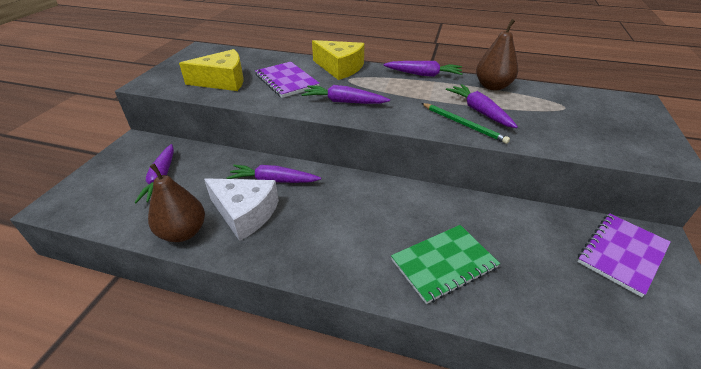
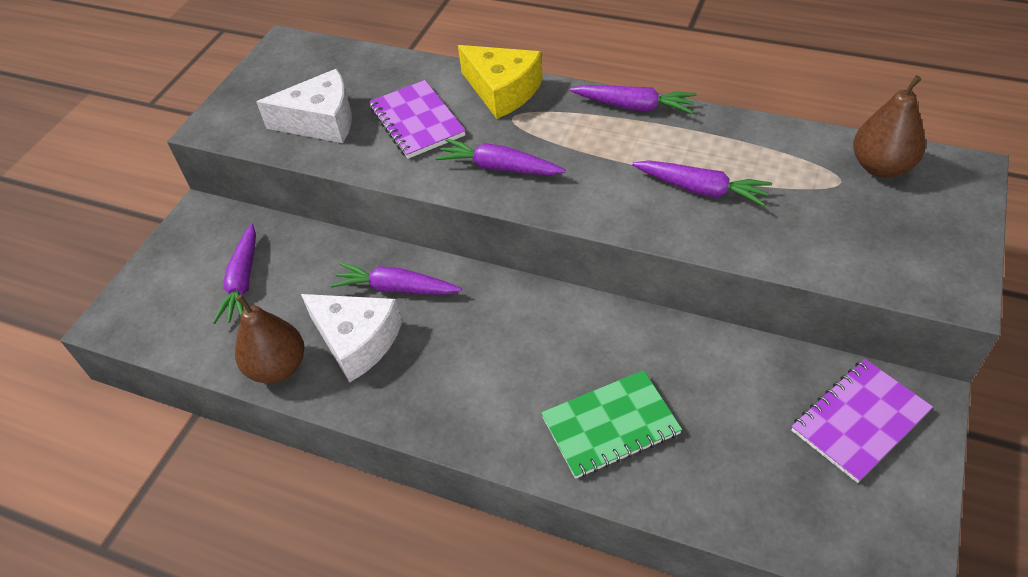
camera: 10 degrees right, 10 degrees up
(223, 81) = (321, 121): yellow cheese -> white cheese
(463, 124) = (669, 216): green pencil -> none
(479, 111) = (701, 189): purple carrot -> purple carrot turned 135 degrees clockwise
(492, 86) = (739, 135): brown pear -> brown pear (881, 167)

